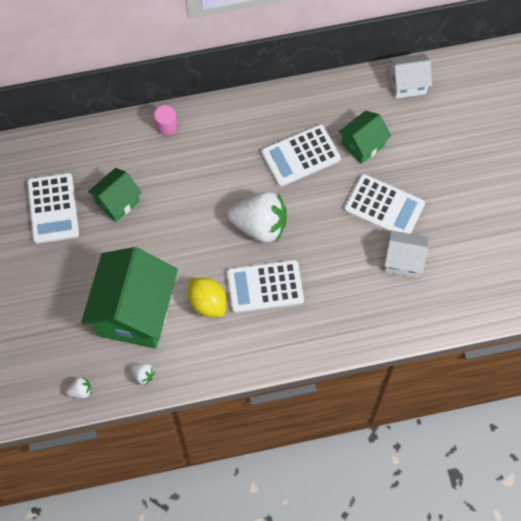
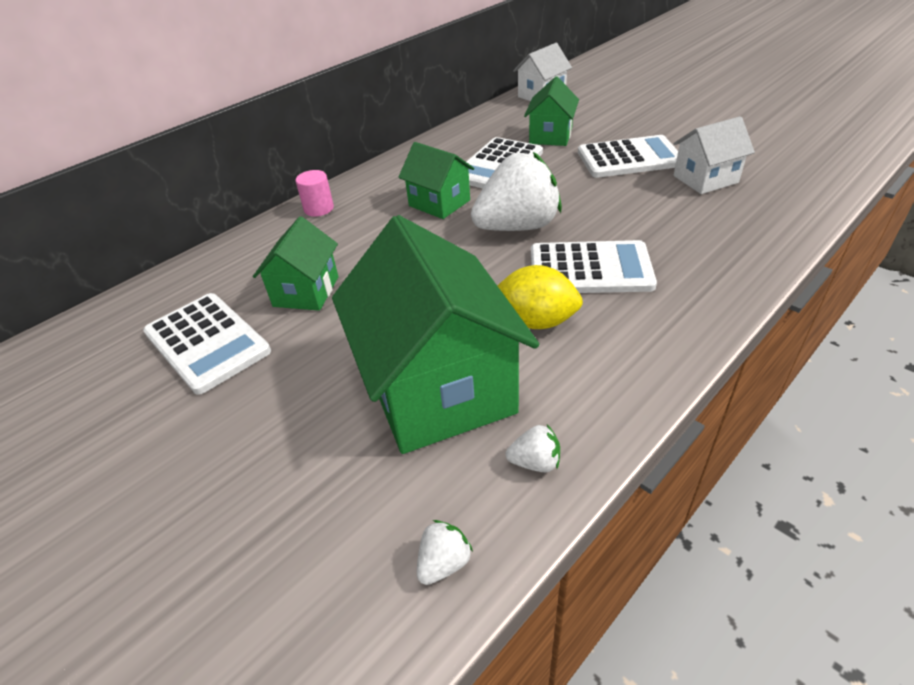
camera: 30 degrees left, 25 degrees down
(236, 171) = (439, 203): none -> green house
(265, 287) = (590, 269): white calculator -> white calculator turned 135 degrees counterclockwise

